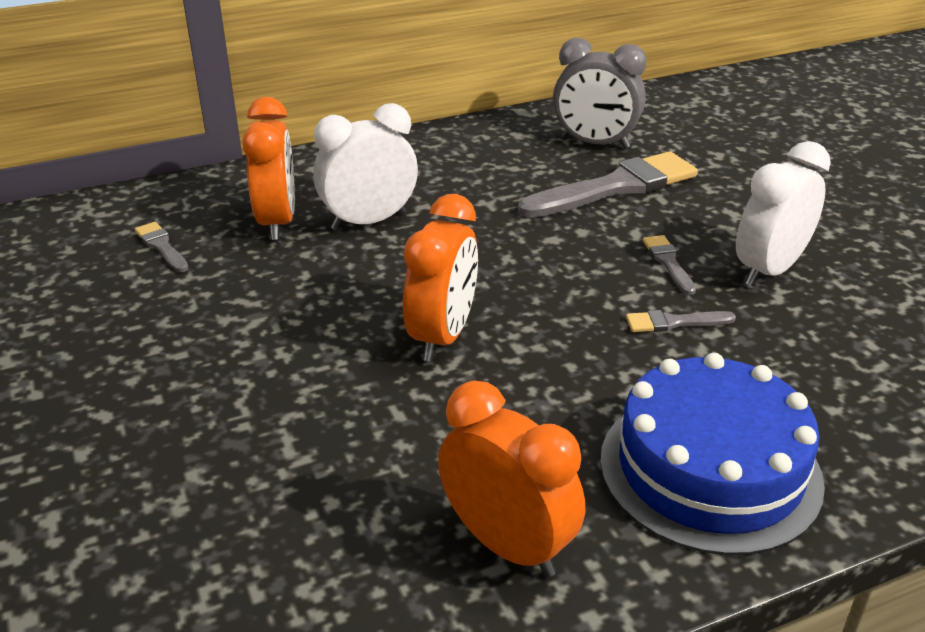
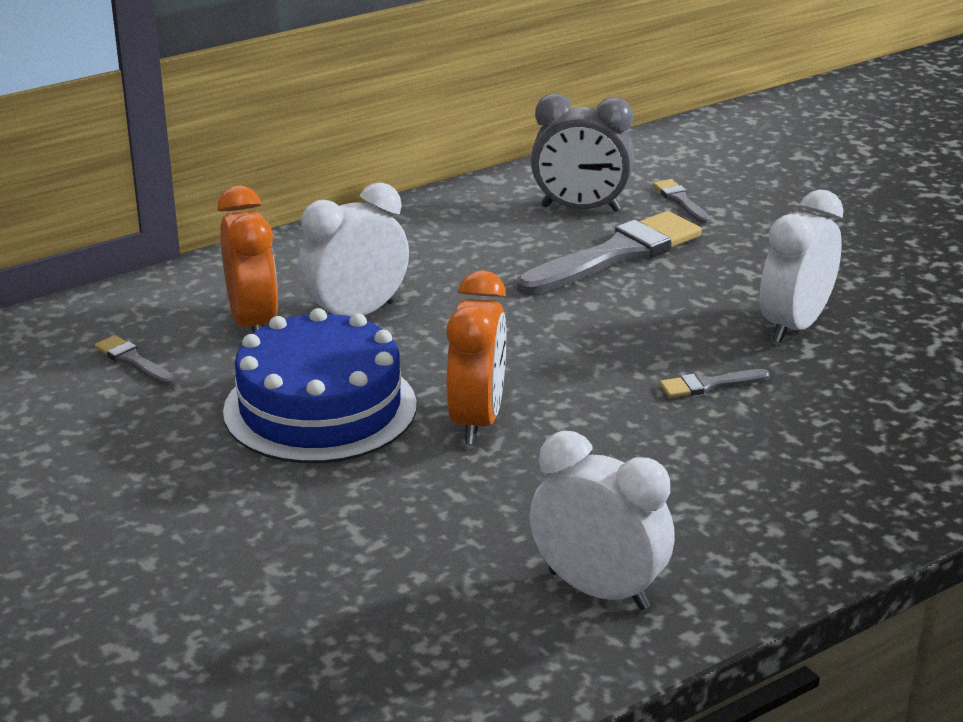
camera: 10 degrees left, 5 degrees down
(507, 544) = (598, 590): orange clock -> white clock
(668, 262) = (690, 328): grey brush -> grey brush (680, 200)
(710, 469) = (770, 510): blue cake -> blue cake (320, 408)

